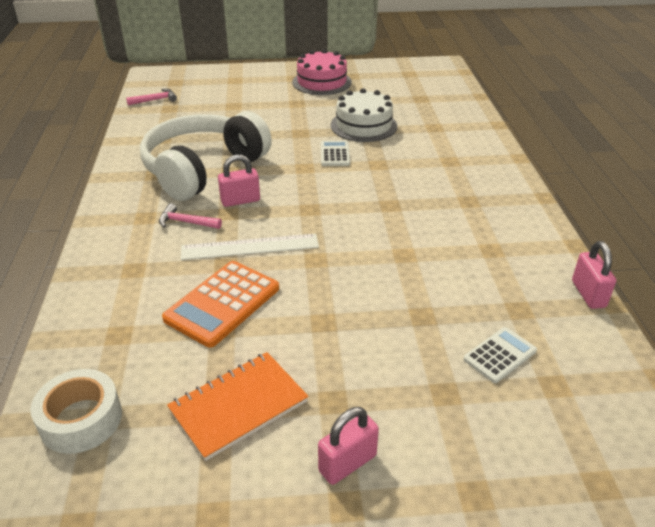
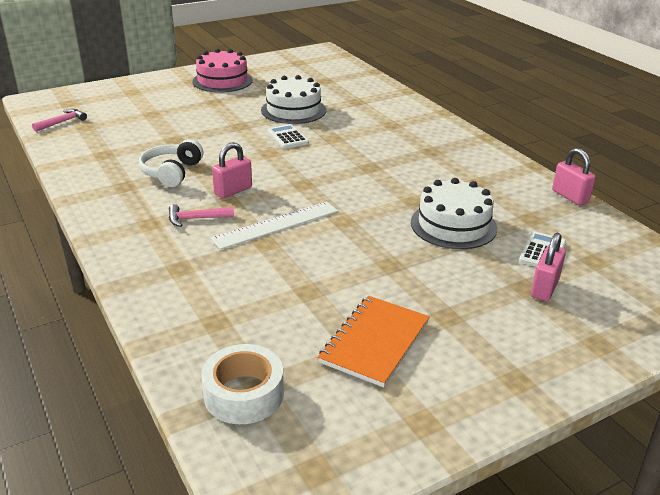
camera: 25 degrees left, 5 degrees down
(203, 169) = (172, 172): white headphones -> white headphones, size x0.51
(222, 303) = (291, 273): orange calculator -> none
(347, 463) = (494, 353): pink padlock -> pink padlock (544, 288)
(424, 294) = (453, 225): none -> white cake

